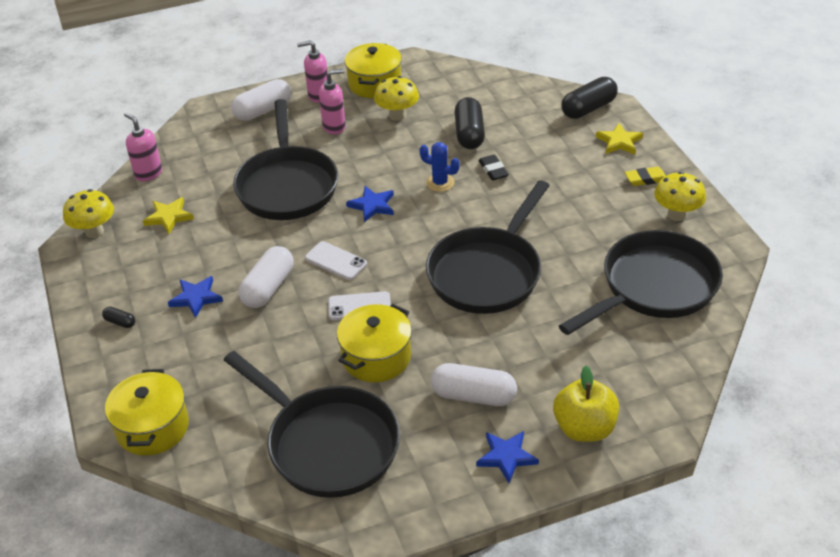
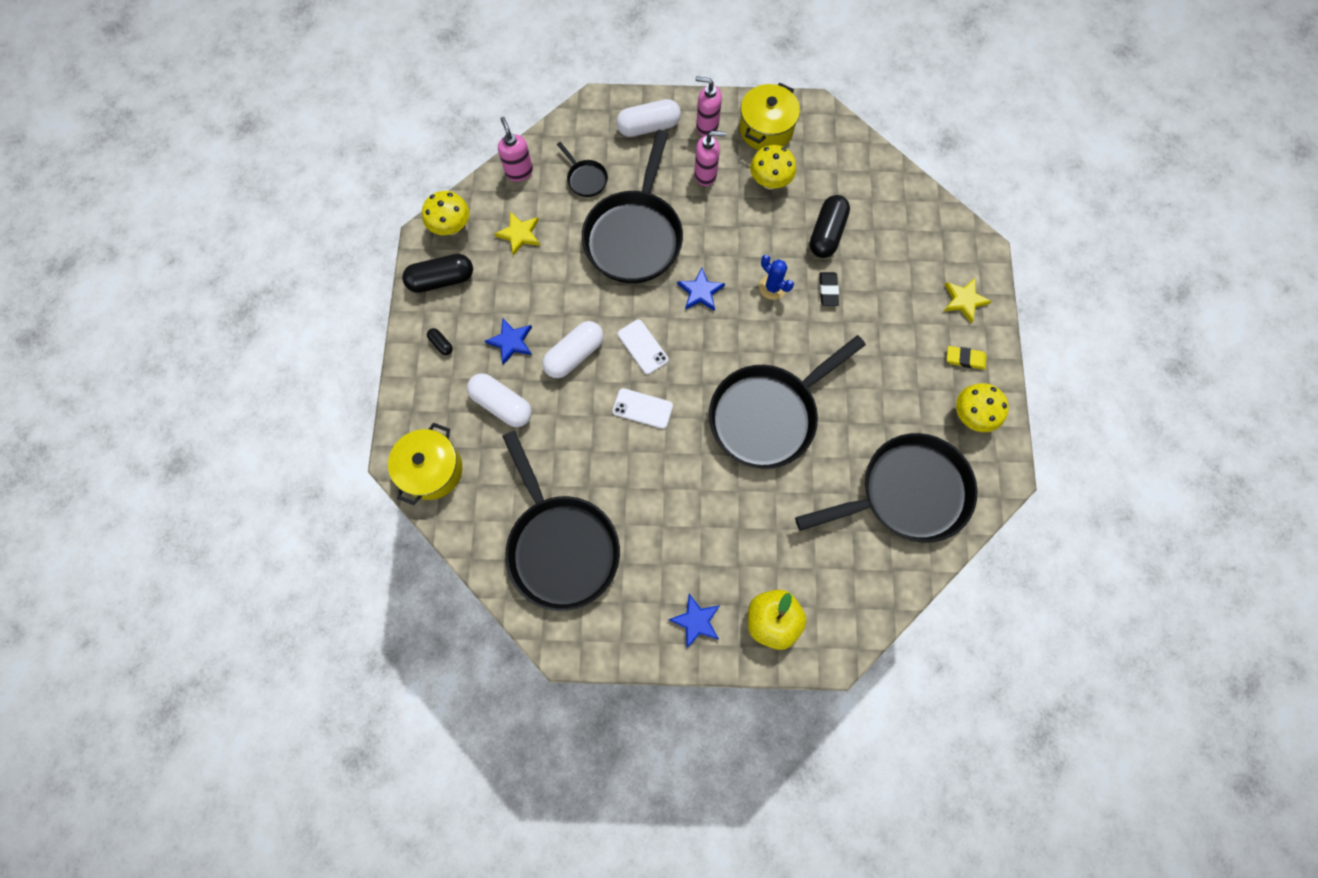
camera: 20 degrees right, 30 degrees up
(218, 160) = (585, 179): none -> black pan
(376, 357) = (634, 471): yellow pot -> none
(474, 396) = (697, 547): white capsule -> white capsule (502, 405)
(588, 108) = (956, 244): black capsule -> black capsule (441, 280)

